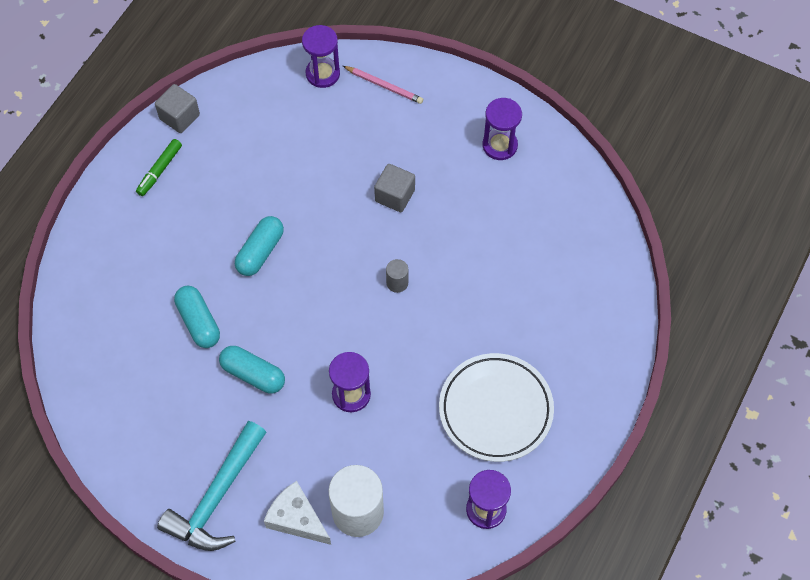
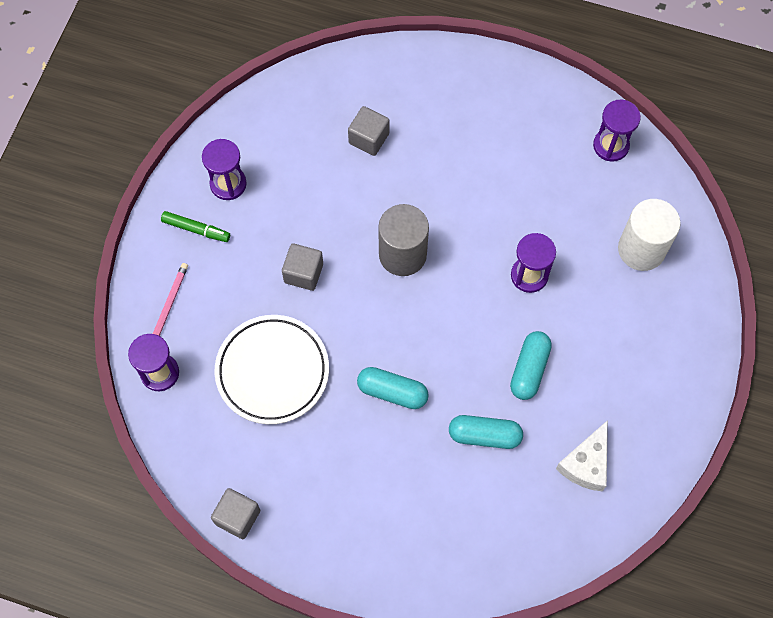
camera: 100 degrees left, 5 degrees up
(160, 170) = (311, 521): green marker -> green marker (196, 229)
(198, 322) = (484, 435): turquoise capsule -> turquoise capsule turned 45 degrees clockwise
(217, 497) = (660, 375): turquoise hammer -> none
(297, 518) = (661, 300): white cheese -> white cheese (586, 463)
(397, 283) = (402, 254): grey cylinder -> grey cylinder, size x2.17
(495, 409) = (515, 150): white plate -> white plate (272, 371)
(531, 273) = (369, 138): none -> grey cube

